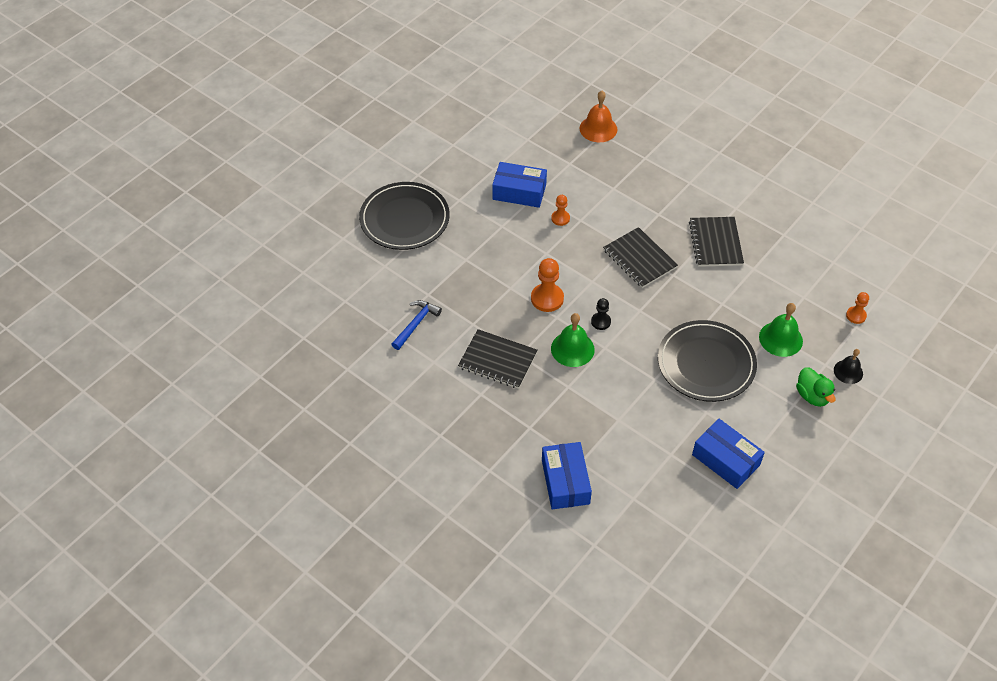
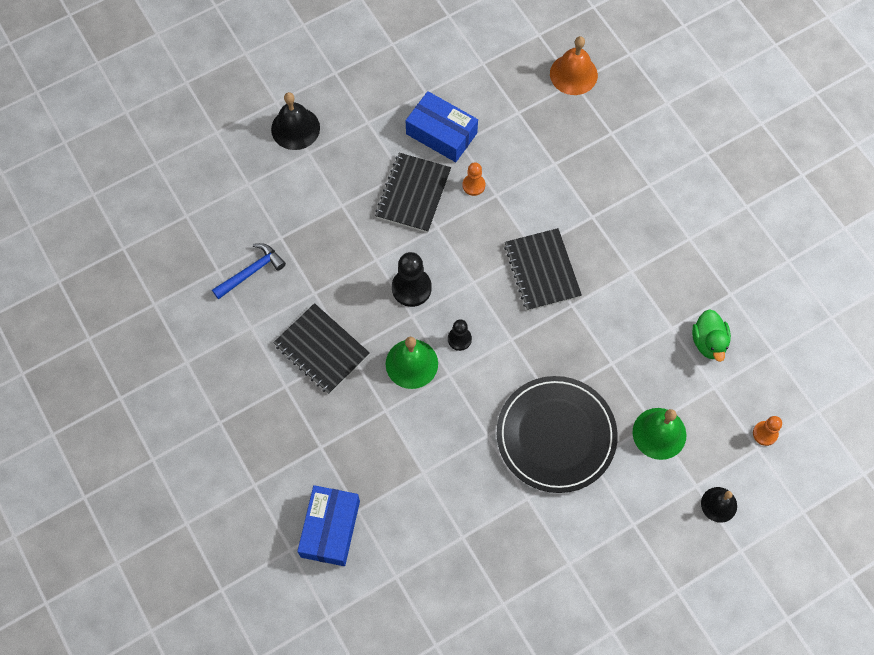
camera: 20 degrees right, 15 degrees up
(404, 219) = (295, 128): black plate -> black bell
(547, 298) = (411, 288): orange pawn -> black pawn
(715, 243) = (642, 278): black notebook -> black notebook (413, 194)
(726, 460) = (521, 566): blue box -> none
(812, 396) = (660, 521): green duck -> green duck (708, 342)

